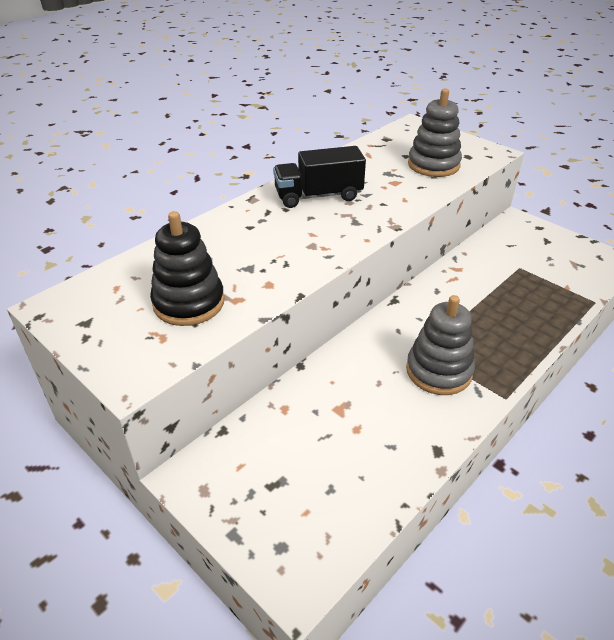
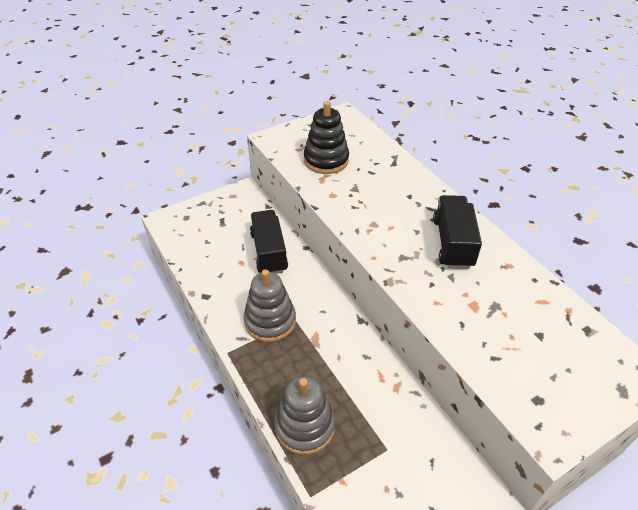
camera: 105 degrees right, 5 degrees up
(324, 402) = (269, 252): none -> black truck
(433, 165) = (513, 353): grey stacking toy -> grey stacking toy (305, 426)

